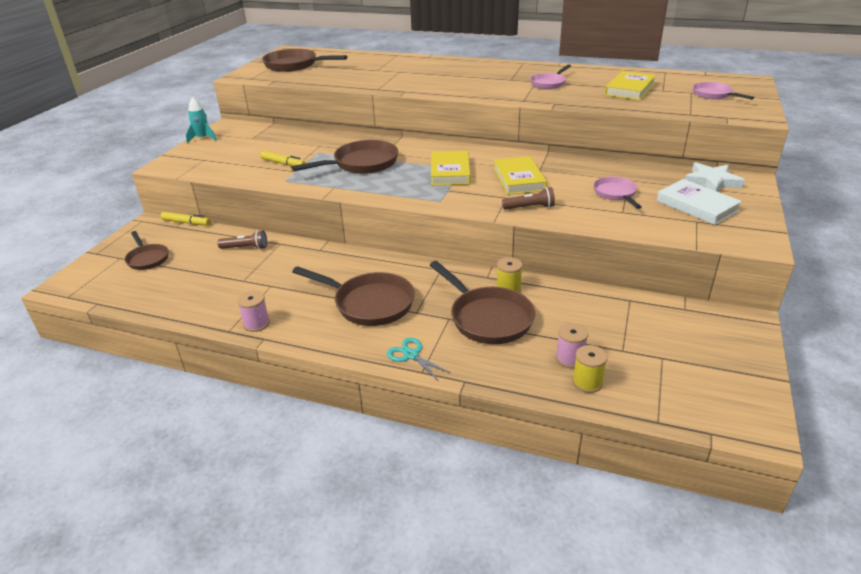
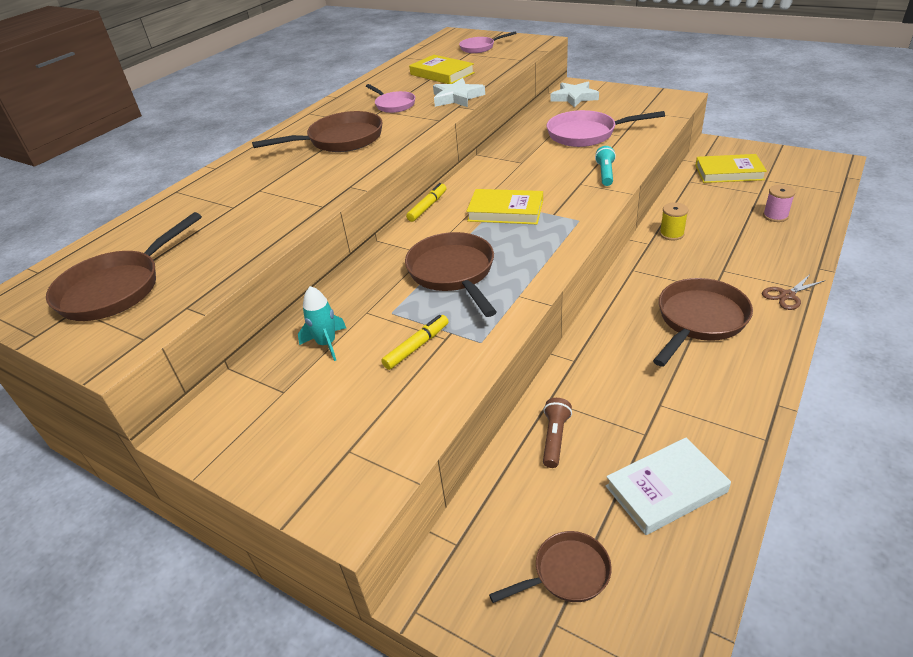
camera: 75 degrees left, 5 degrees up
(186, 223) = (448, 529): yellow marker -> yellow marker (427, 207)
(203, 138) = (236, 465): turquoise rocket -> turquoise rocket (327, 344)
(256, 324) = (747, 413): pink spool -> none
(411, 355) = (787, 295): turquoise scissors -> brown scissors
(487, 318) = (721, 249): brown pan -> brown pan (340, 140)
(518, 179) = (540, 174): yellow book -> yellow book (729, 172)
(530, 207) = (605, 173): brown flashlight -> turquoise flashlight
(574, 101) = (457, 97): none -> white star
(587, 382) = (804, 212): yellow spool -> none
(615, 194) = (586, 134): pink pan -> pink pan, size x1.69
(697, 206) = (616, 108): white book -> white book (665, 489)

